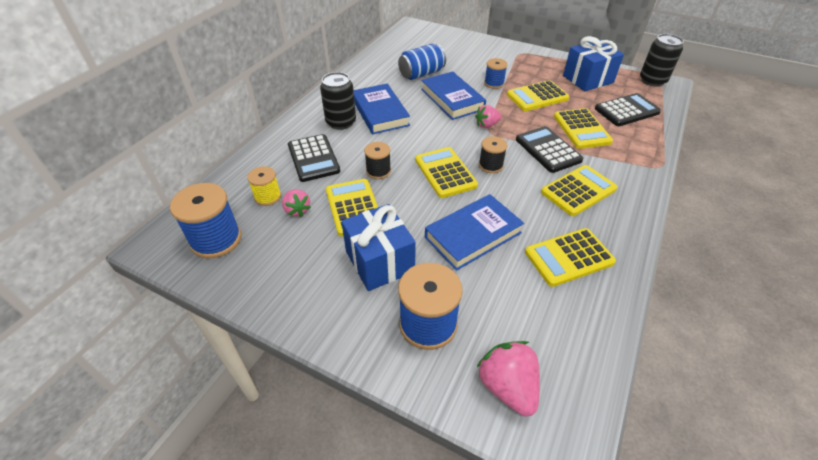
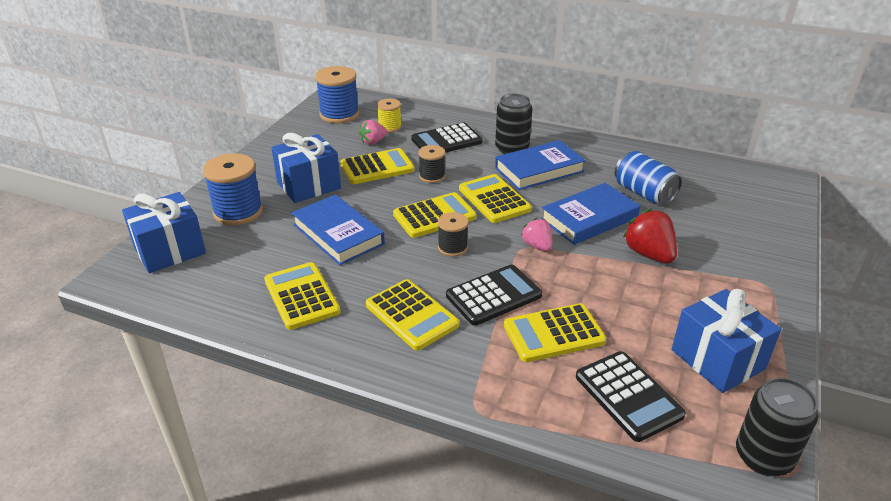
camera: 85 degrees right, 10 degrees down
(494, 83) = (649, 254): blue spool -> red strawberry
(507, 386) = (170, 250): pink strawberry -> blue gift
(537, 97) = (629, 295): yellow calculator -> yellow calculator (494, 199)

